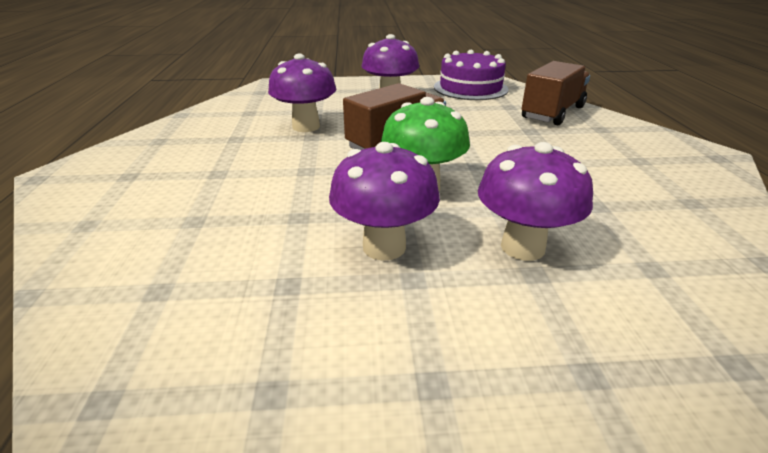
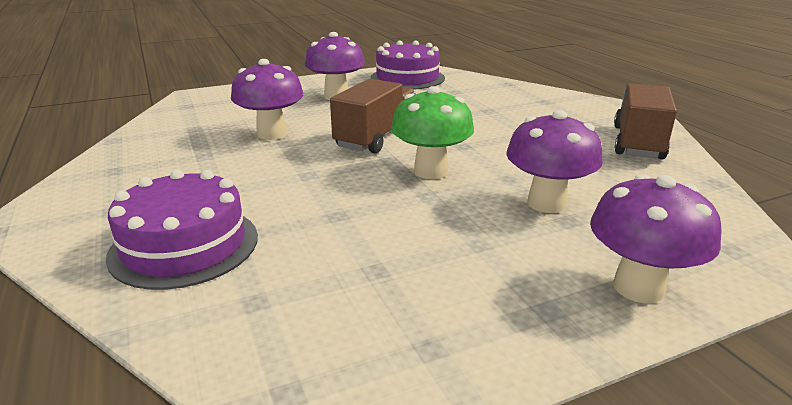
camera: 20 degrees left, 5 degrees down
(150, 220) = (184, 245): none -> purple cake
(384, 247) = (435, 224): purple mushroom -> purple mushroom (638, 288)
(552, 113) = (496, 92): brown truck -> brown truck (637, 143)

